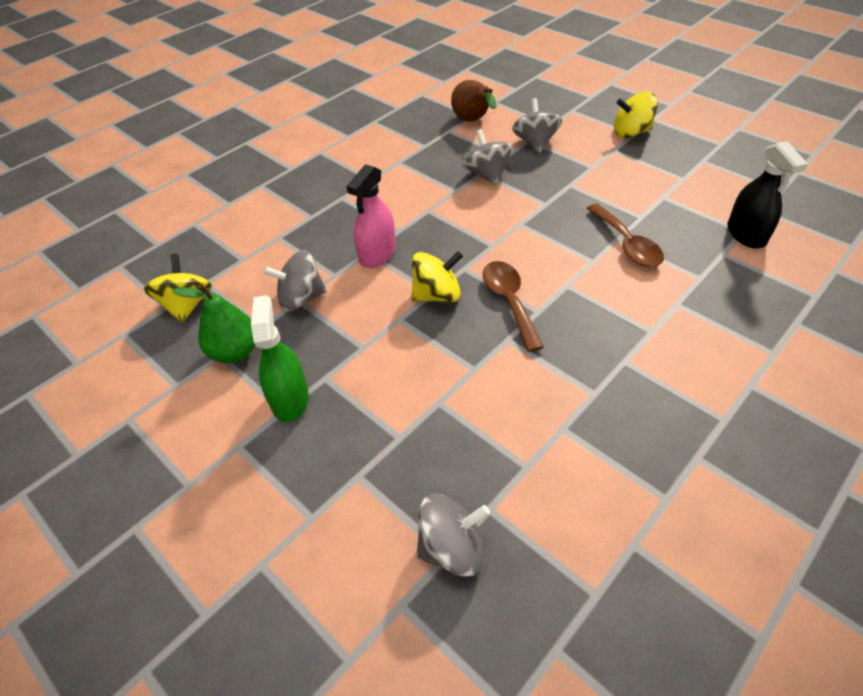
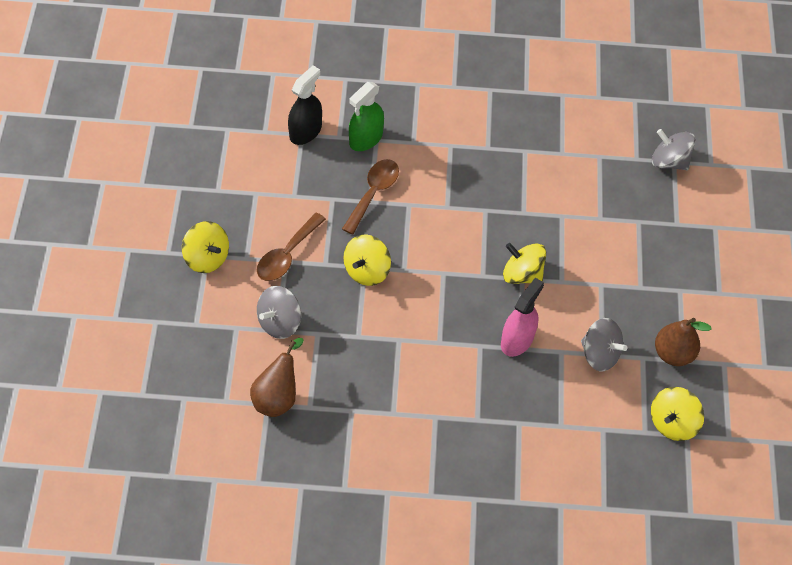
camera: 135 degrees left, 10 degrees up
(235, 352) = (673, 353): green pear -> brown pear
(290, 399) = (670, 293): green spray bottle -> green spray bottle (366, 138)
(377, 254) = (517, 340): pink spray bottle -> pink spray bottle turned 45 degrees counterclockwise
(487, 175) = (358, 330): grey spinning top -> none
(509, 301) = (490, 230): brown spoon -> brown spoon (287, 255)
(540, 203) = (366, 270): none -> yellow spinning top

